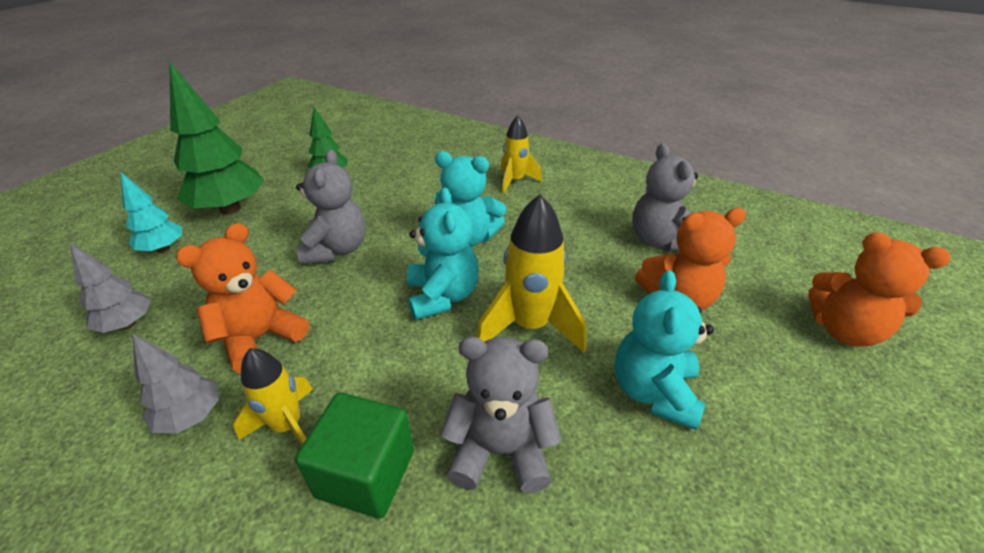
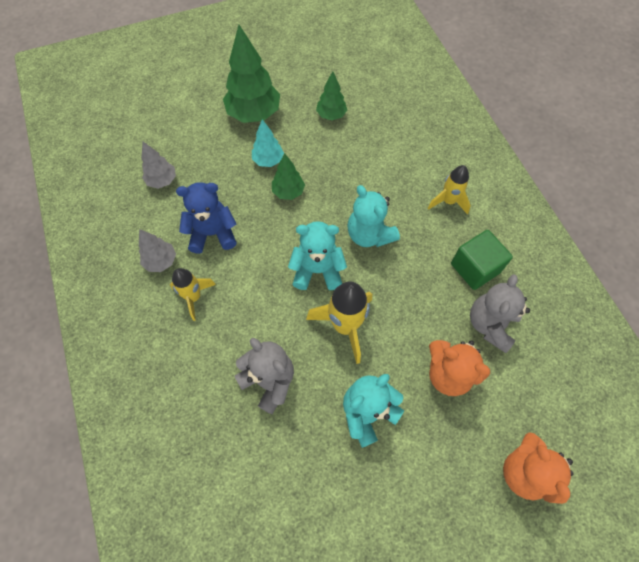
camera: 40 degrees right, 25 degrees up
(163, 249) = (203, 130): turquoise tree -> turquoise tree (268, 160)
(260, 338) = (212, 233): orange teddy bear -> blue teddy bear
(336, 249) = (288, 192): grey teddy bear -> green tree
(366, 473) = (208, 346): green cube -> green cube (475, 268)
(442, 296) = (317, 270): turquoise teddy bear -> turquoise teddy bear turned 120 degrees counterclockwise

